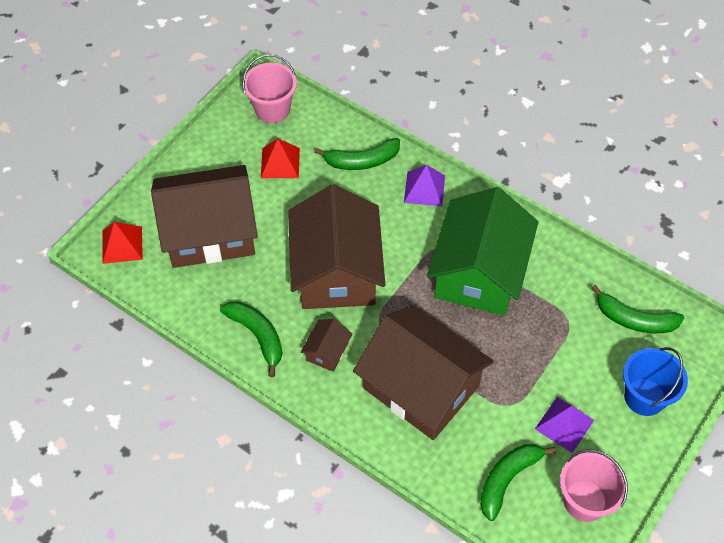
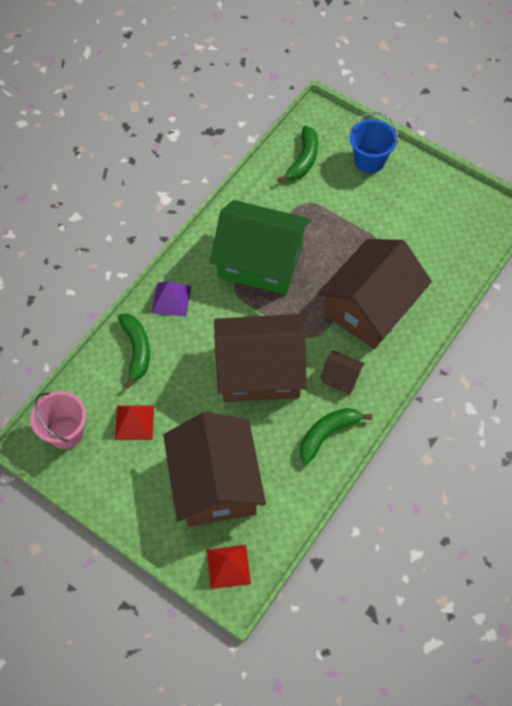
camera: 90 degrees left, 5 degrees up
(507, 479) = (444, 251): green banana -> none
(564, 424) = (395, 212): purple pyramid -> none
(584, 501) = (455, 205): pink bucket -> none

